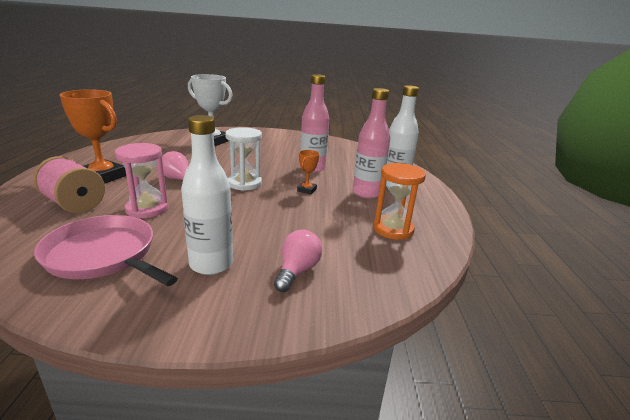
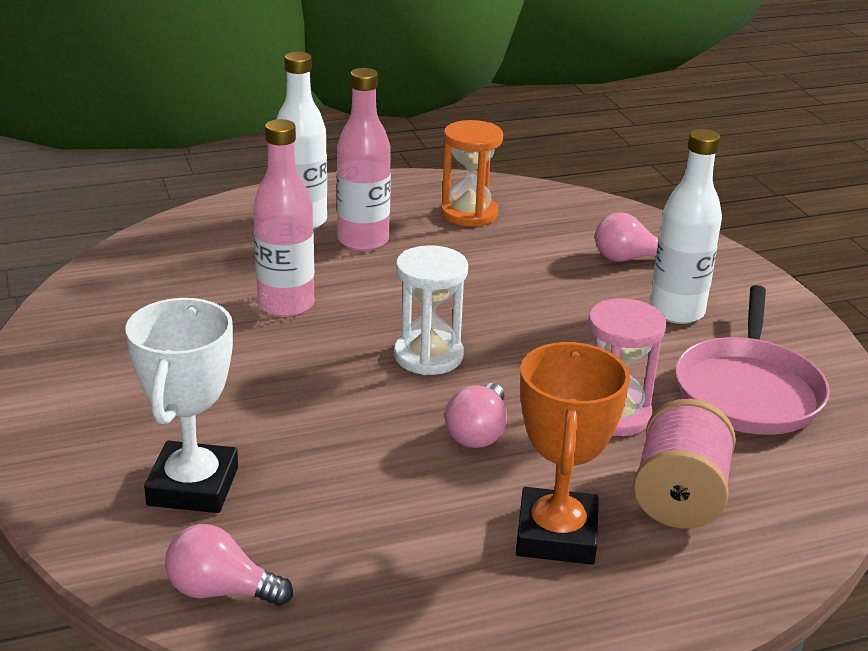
camera: 110 degrees left, 5 degrees up
(163, 138) = (221, 591): none -> pink light bulb
(307, 190) = (399, 292): orange trophy -> none

